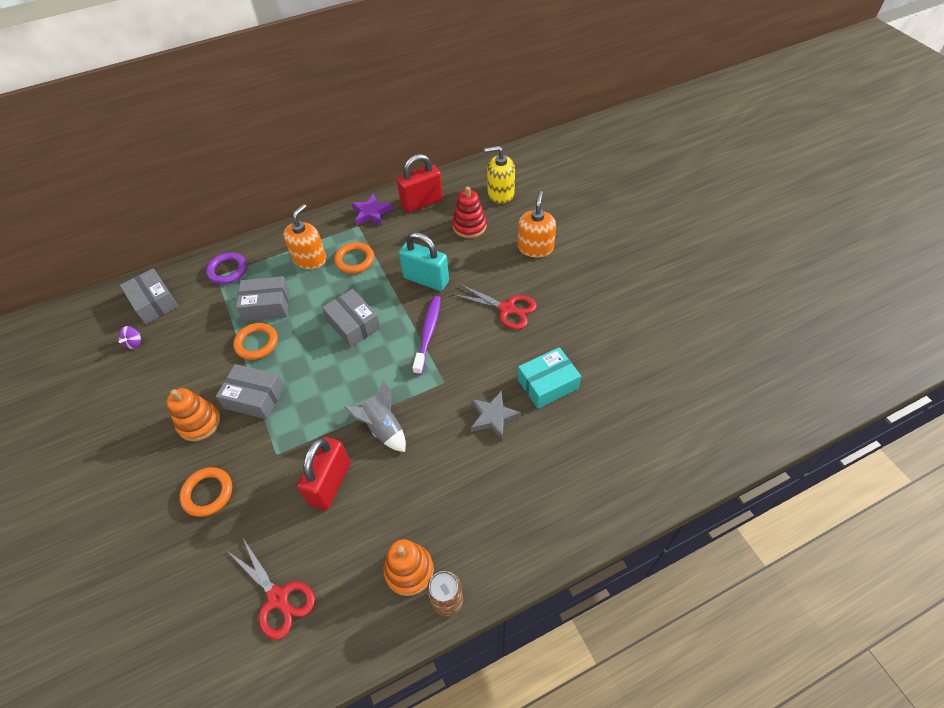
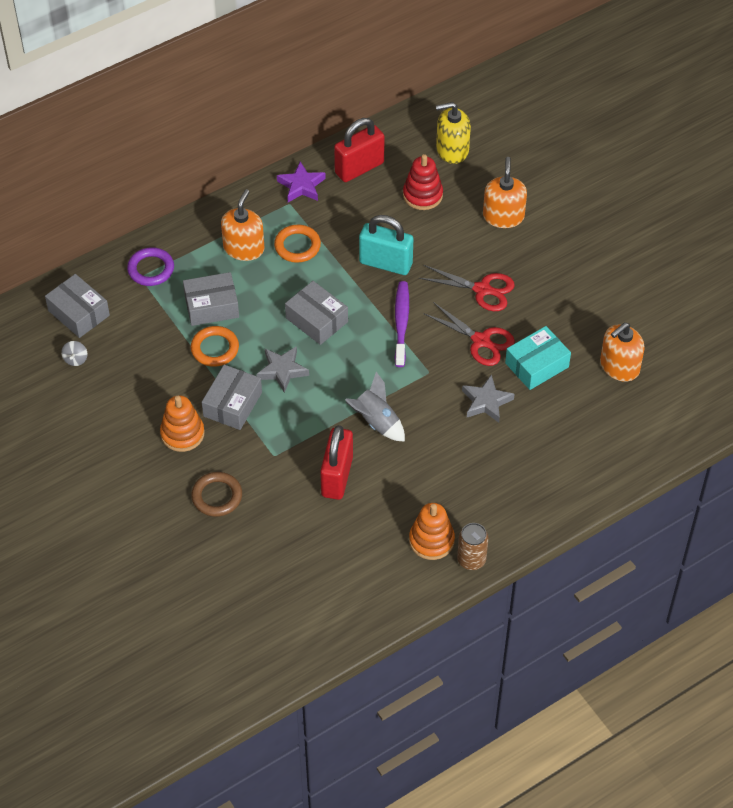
camera: 10 degrees left, 0 degrees up
(134, 343) = (75, 359): purple spinning top -> grey spinning top
(208, 493) = (217, 496): orange ring -> brown ring
(255, 397) = (232, 404): grey box -> grey box turned 75 degrees counterclockwise
(278, 598) = (316, 573): red scissors -> red scissors (481, 341)
(309, 369) = (282, 370): none -> grey star
(628, 392) = (619, 366): none -> orange soap dispenser

